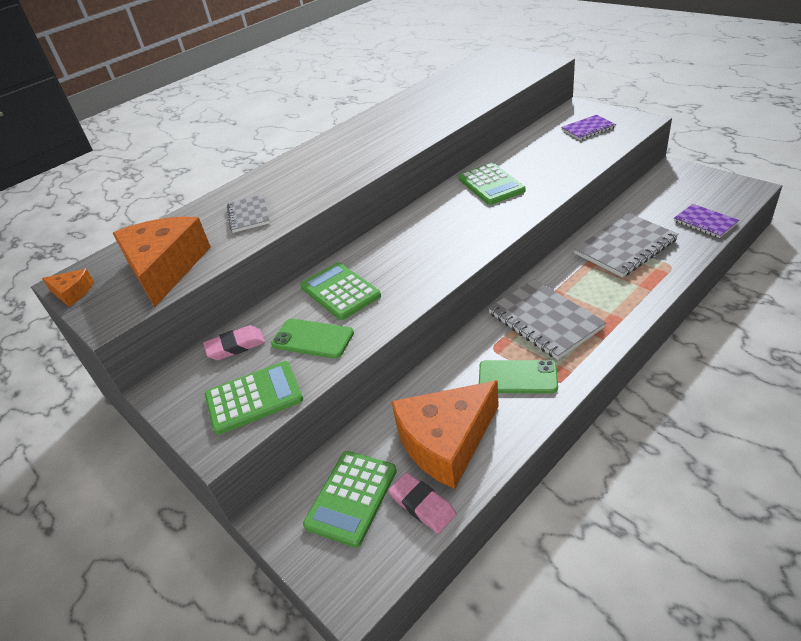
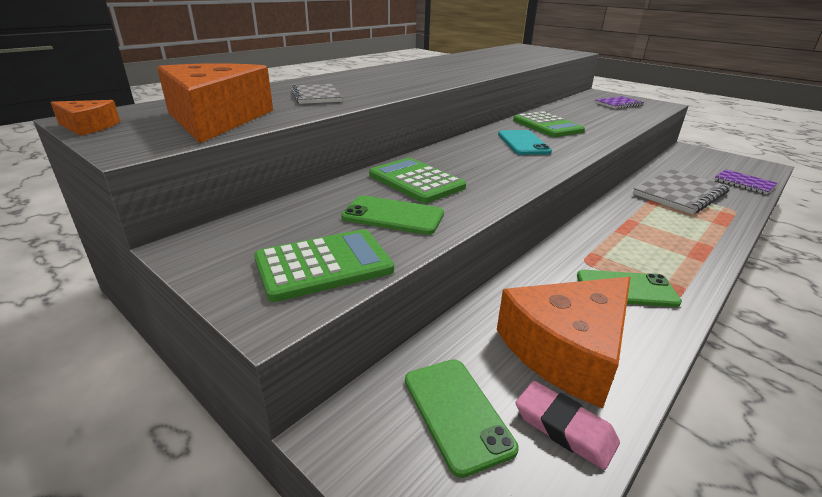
camera: 10 degrees left, 10 degrees down
(235, 346) = (294, 215): pink eraser -> none
(351, 497) = (457, 413): green calculator -> green phone
(455, 219) = (523, 143): none -> turquoise phone
(544, 320) = (630, 242): grey notebook -> none

